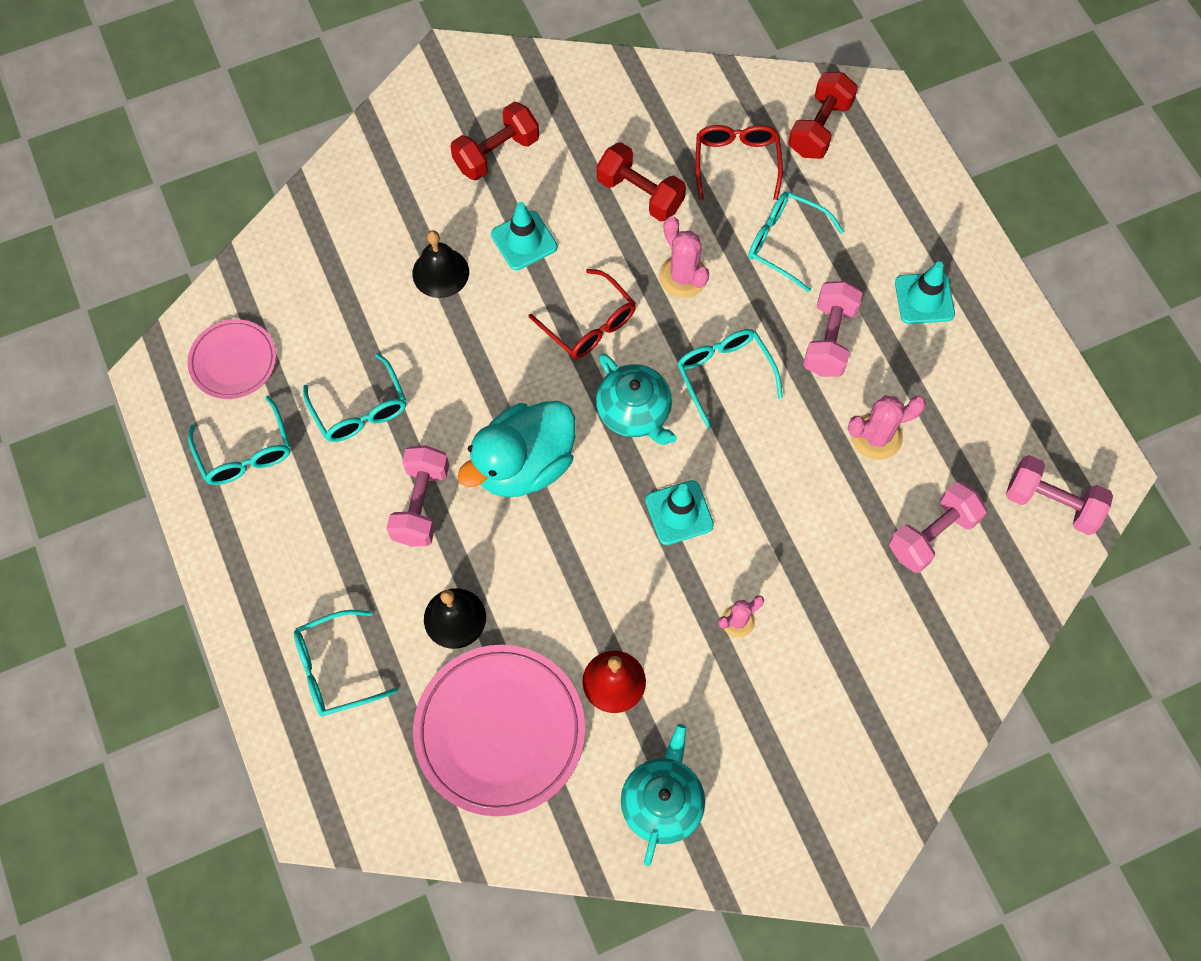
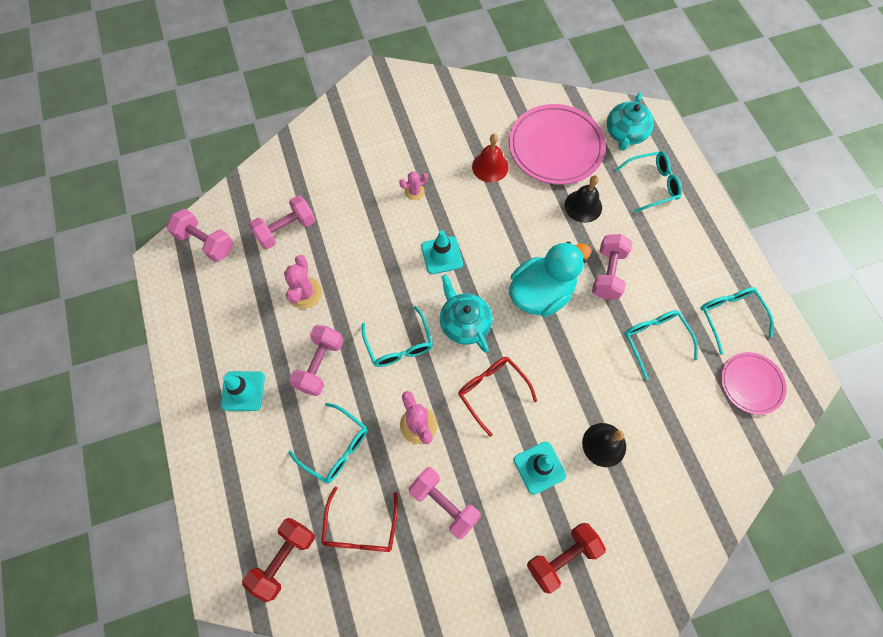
camera: 175 degrees left, 0 degrees up
(640, 194) = (444, 504): red dumbbell -> pink dumbbell
(662, 802) = (468, 110): turquoise teapot -> turquoise teapot (625, 133)
(876, 436) = (304, 293): pink cactus -> pink cactus turned 75 degrees counterclockwise

